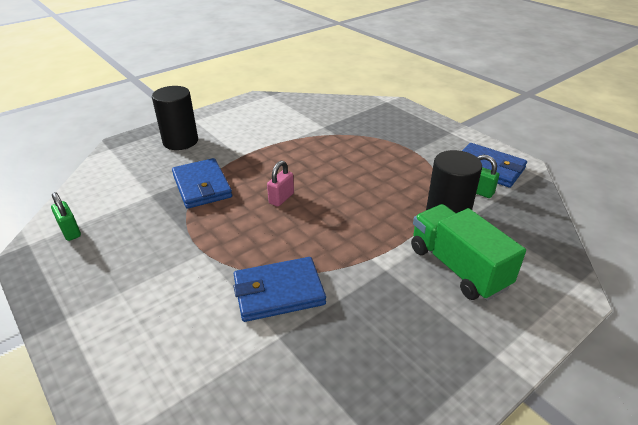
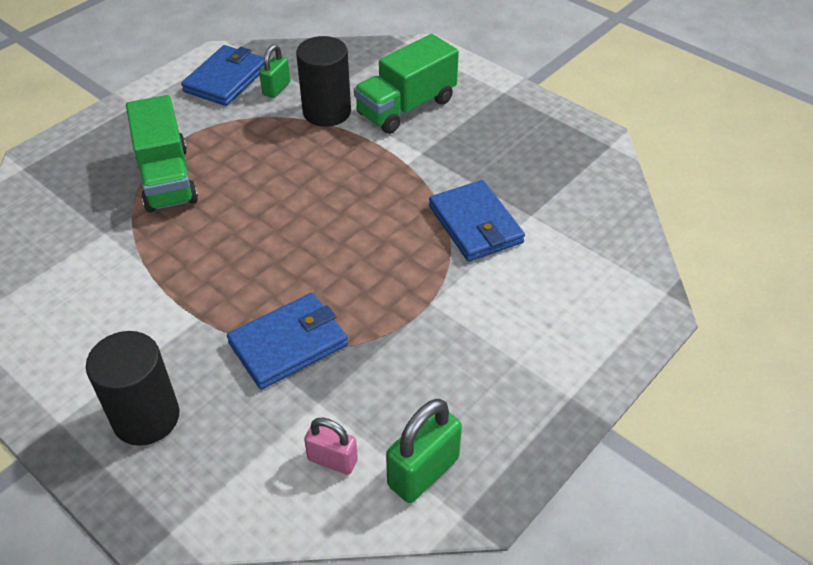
camera: 100 degrees left, 10 degrees up
(70, 231) = (423, 472): green padlock -> green padlock, size x1.56
(281, 198) = (309, 250): pink padlock -> pink padlock (332, 460)
(369, 145) = (167, 178): none -> green truck

